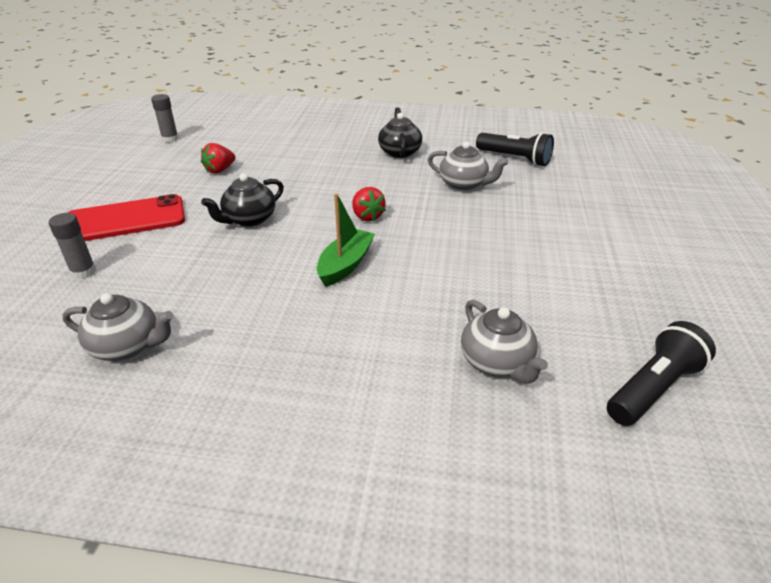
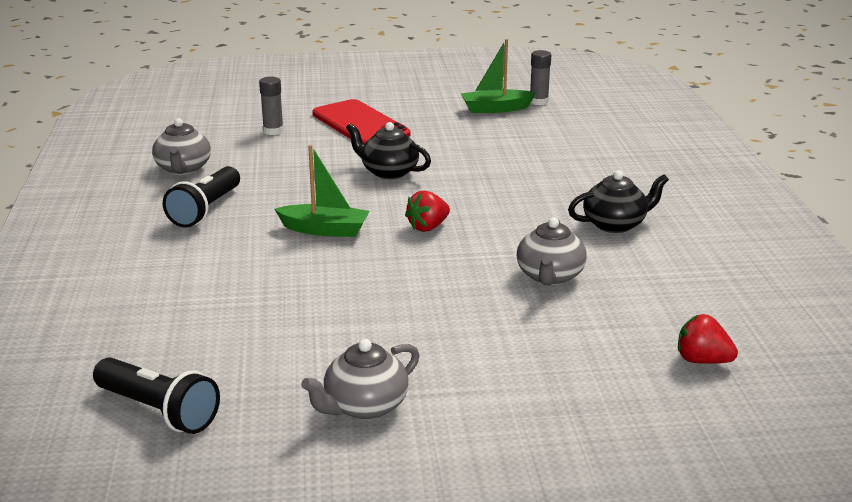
camera: 75 degrees right, 10 degrees down
(164, 156) = (495, 109): none -> green boat
(220, 170) = (483, 138): red strawberry -> red strawberry (702, 360)
(497, 362) = (186, 321): grey teapot -> grey teapot (364, 406)
(515, 159) = (667, 310): black flashlight -> black flashlight (205, 210)

